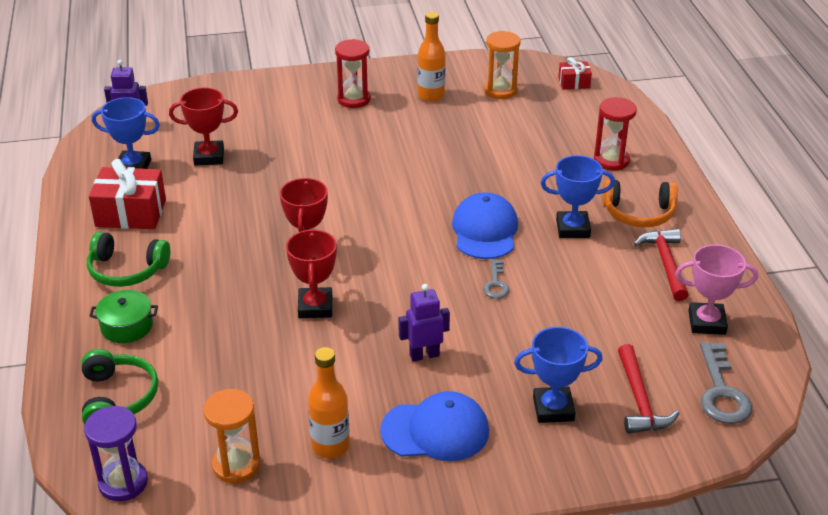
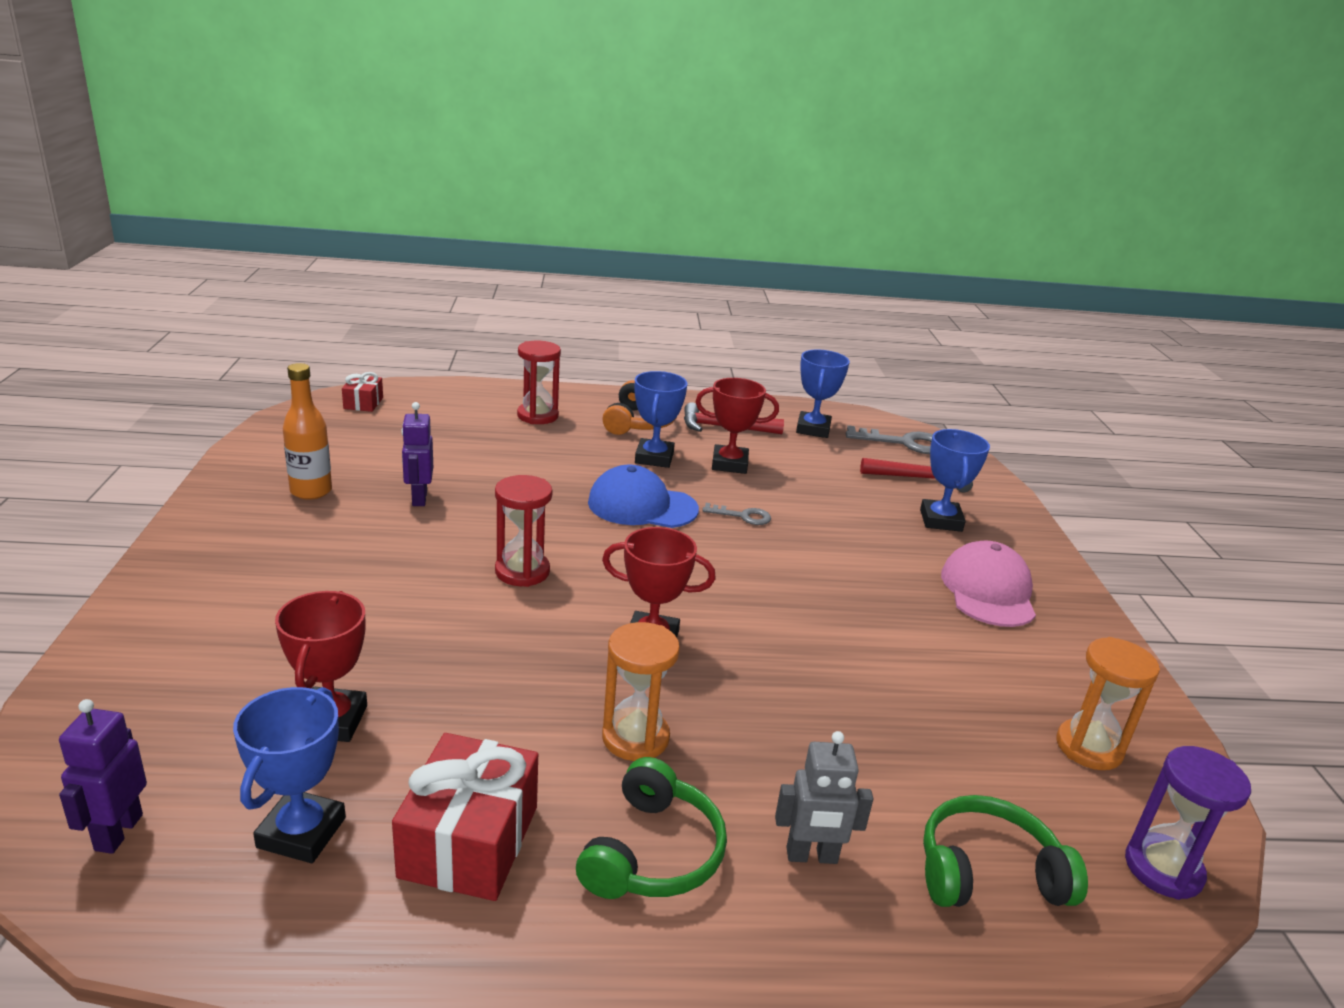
camera: 85 degrees left, 10 degrees down
(127, 326) = (811, 856): green pot -> grey robot
(315, 307) = (774, 648): red trophy -> red trophy (729, 464)
(330, 446) = (1032, 666): orange bottle -> none
(354, 99) = (265, 552): red hourglass -> red hourglass (522, 571)
(424, 355) = (866, 579): purple robot -> purple robot (419, 498)
(435, 431) = (988, 591): blue cap -> pink cap
(500, 90) = (341, 445): orange hourglass -> orange hourglass (635, 738)
(706, 322) = (813, 429): pink trophy -> blue trophy

